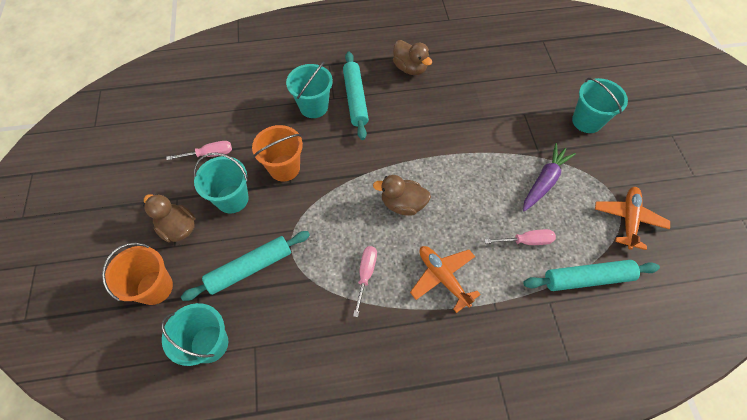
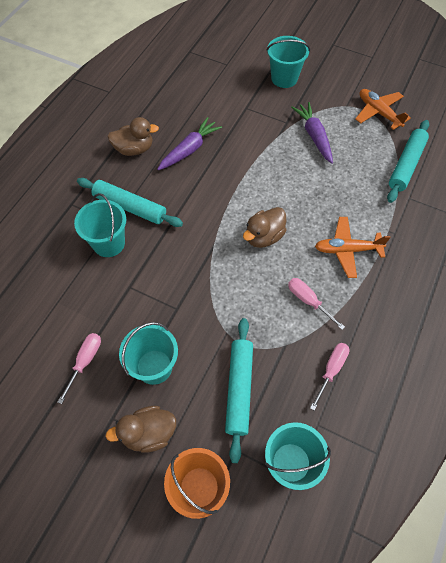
camera: 55 degrees left, 0 degrees up
(284, 168) = (156, 304): orange bucket -> none
(442, 102) = (189, 149): none -> purple carrot
(526, 241) = (354, 179): pink screwdriver -> pink screwdriver (331, 370)

